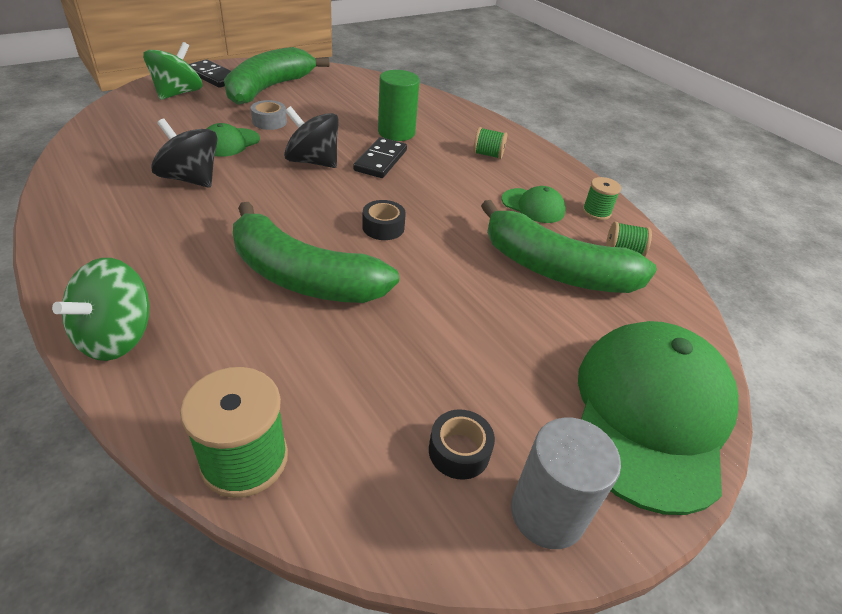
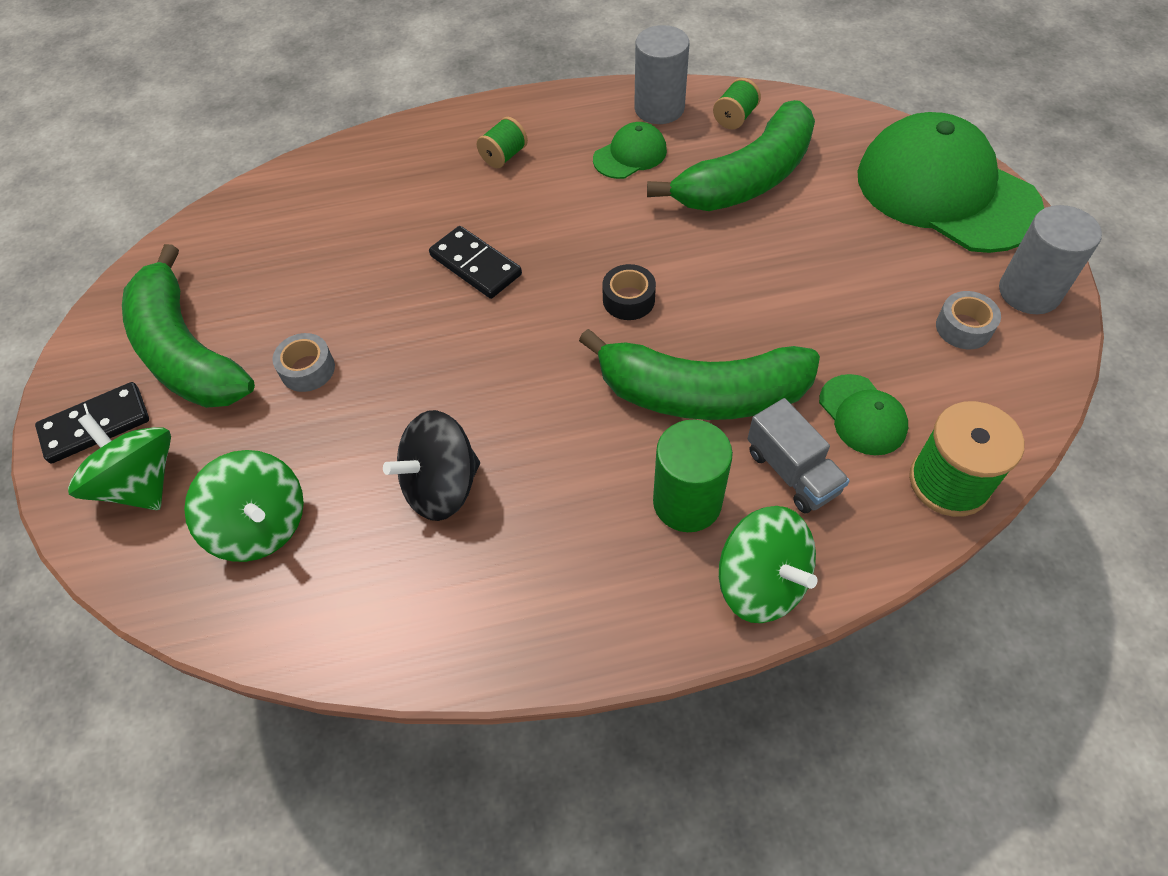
camera: 60 degrees left, 15 degrees up
(154, 128) = (261, 525): none -> green spinning top
(230, 143) = (353, 428): green cap -> green cap (862, 415)
(234, 340) = (792, 472): none -> grey truck
(303, 277) = (701, 394): green banana -> green banana turned 45 degrees clockwise
(312, 161) = (449, 338): black spinning top -> none
(396, 132) = (407, 230): green cylinder -> green cylinder (687, 502)
(459, 451) = (963, 327): black tape -> grey tape
(596, 212) = (659, 108): green spool -> grey cylinder

